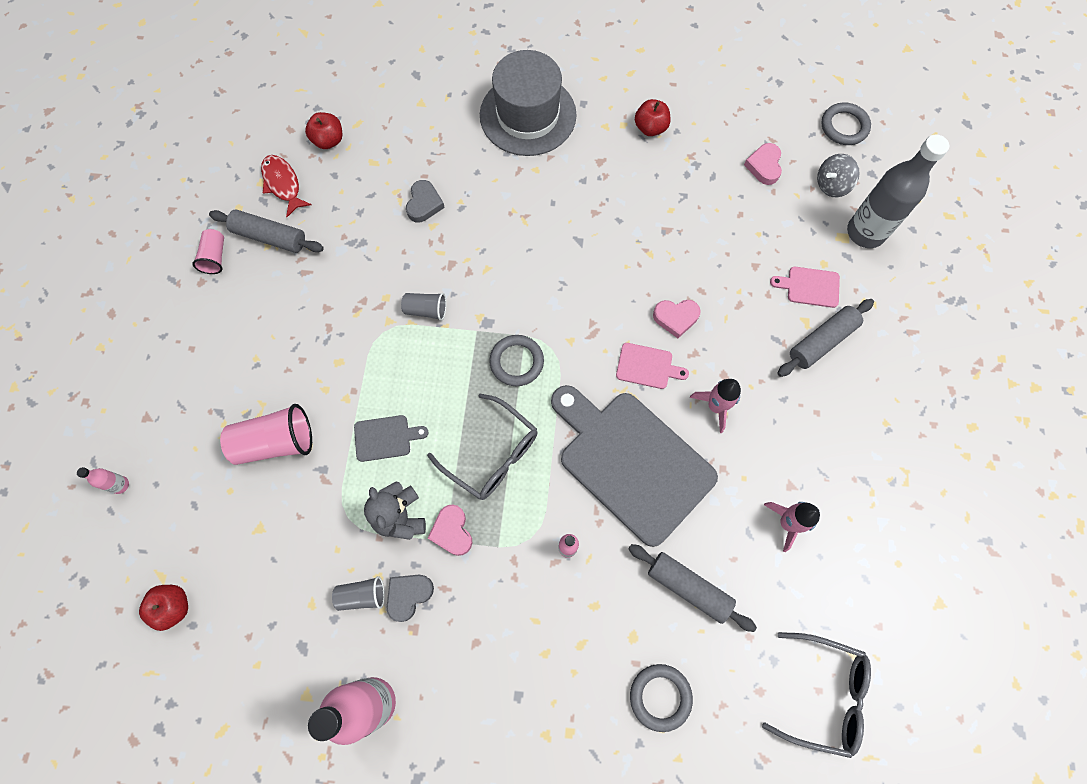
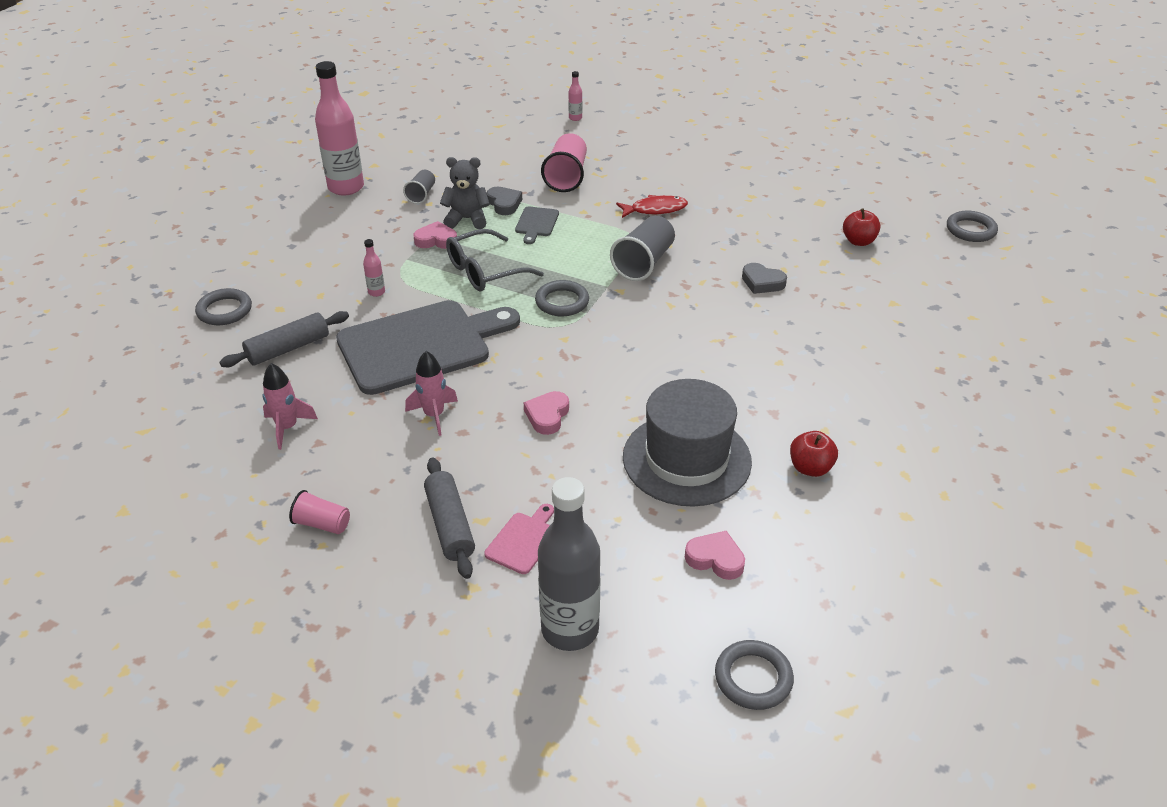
camera: 110 degrees right, 30 degrees down
(173, 607) = (474, 127): red apple -> none
(215, 257) = (750, 171): pink cup -> pink cup (322, 524)
(270, 237) = (759, 198): grey rolling pin -> none
(281, 59) = (971, 230): none -> grey ring
(283, 184) = (814, 211): red fish -> red fish (655, 209)
(408, 595) = (404, 213): grey heart -> grey heart (504, 204)
(426, 310) = (644, 263): grey cup -> grey cup, size x1.76
(528, 115) = (857, 373): grey hat -> grey hat (686, 459)
(647, 366) = (506, 380): pink cutting board -> none
(823, 694) = (135, 401): grey glasses -> none
(831, 185) = (658, 621): grey spinning top -> none

